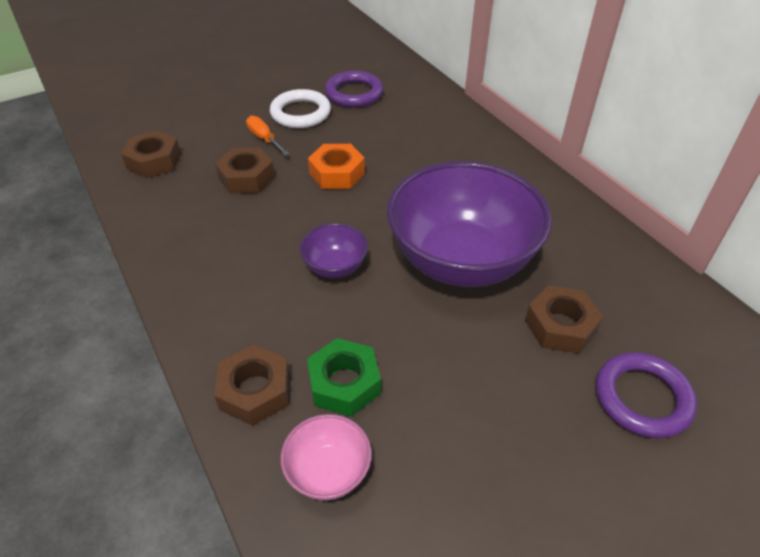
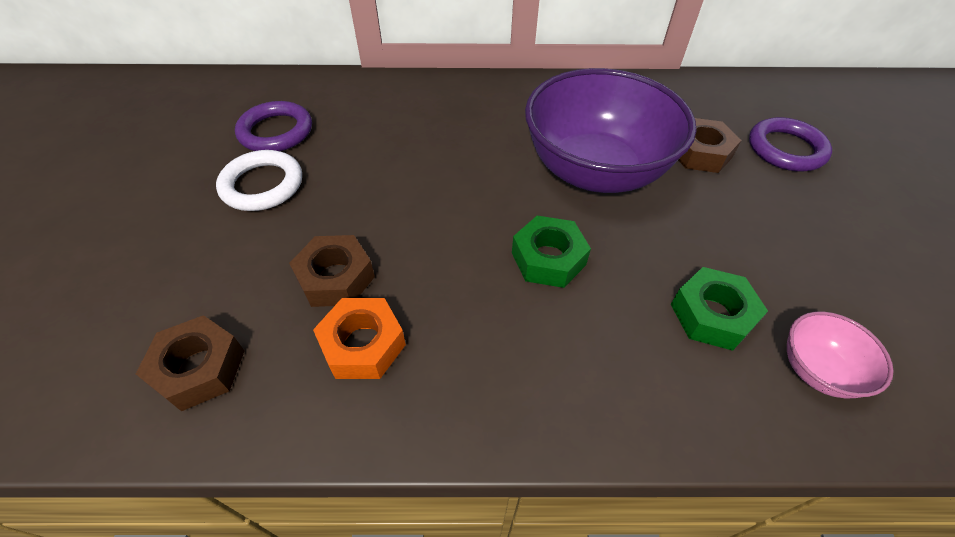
camera: 60 degrees left, 5 degrees up
(255, 391) = (696, 396): brown nut -> none
(264, 138) = (275, 234): orange screwdriver -> none
(335, 267) = (548, 258): purple bowl -> green nut
(337, 173) = (401, 199): orange nut -> orange nut (363, 344)

